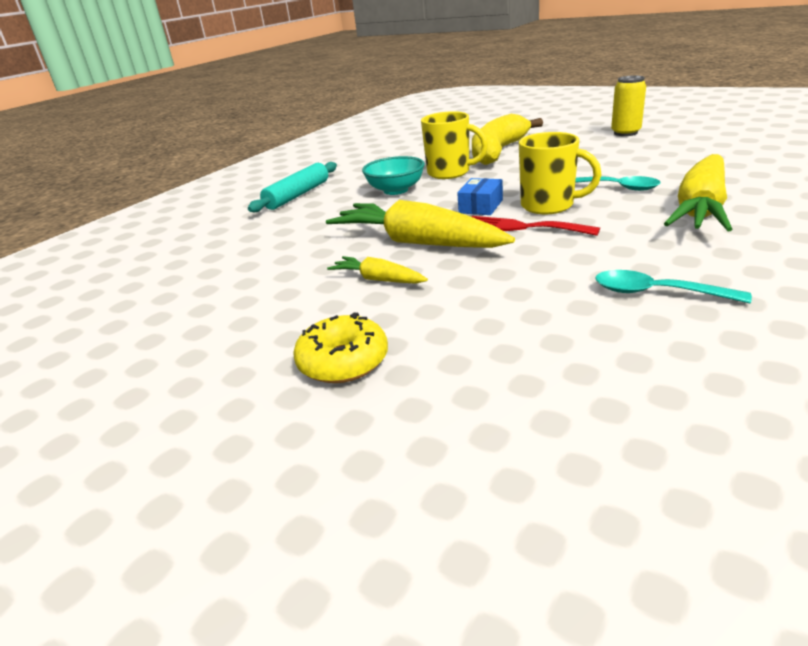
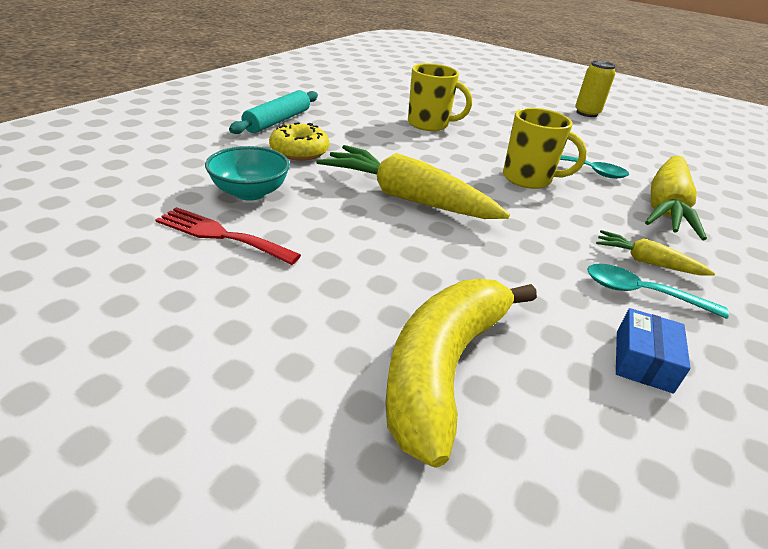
camera: 10 degrees left, 5 degrees up
(343, 361) = (346, 329): yellow donut -> yellow donut (299, 151)
(378, 279) = (372, 235): yellow carrot -> yellow carrot (646, 262)
(396, 190) = (378, 134): turquoise bowl -> turquoise bowl (250, 192)
(481, 206) = (464, 168): blue box -> blue box (643, 361)
(498, 151) = (472, 110): yellow banana -> yellow banana (442, 368)
(522, 227) = (507, 198): red fork -> red fork (221, 235)

